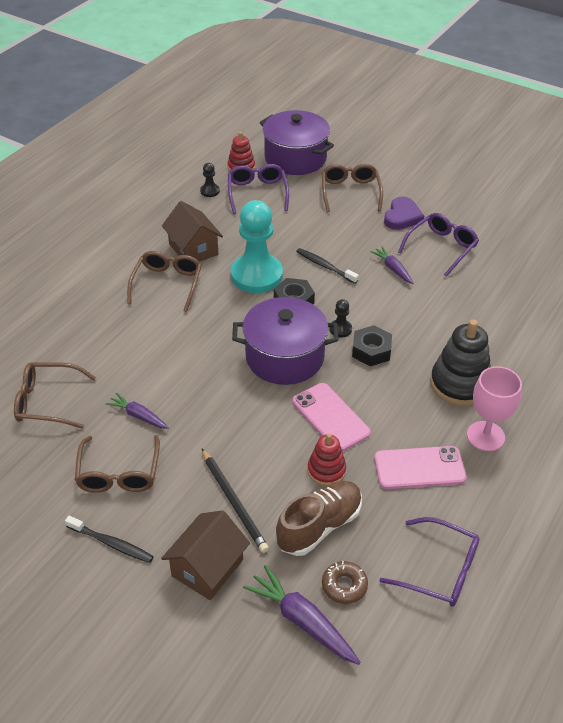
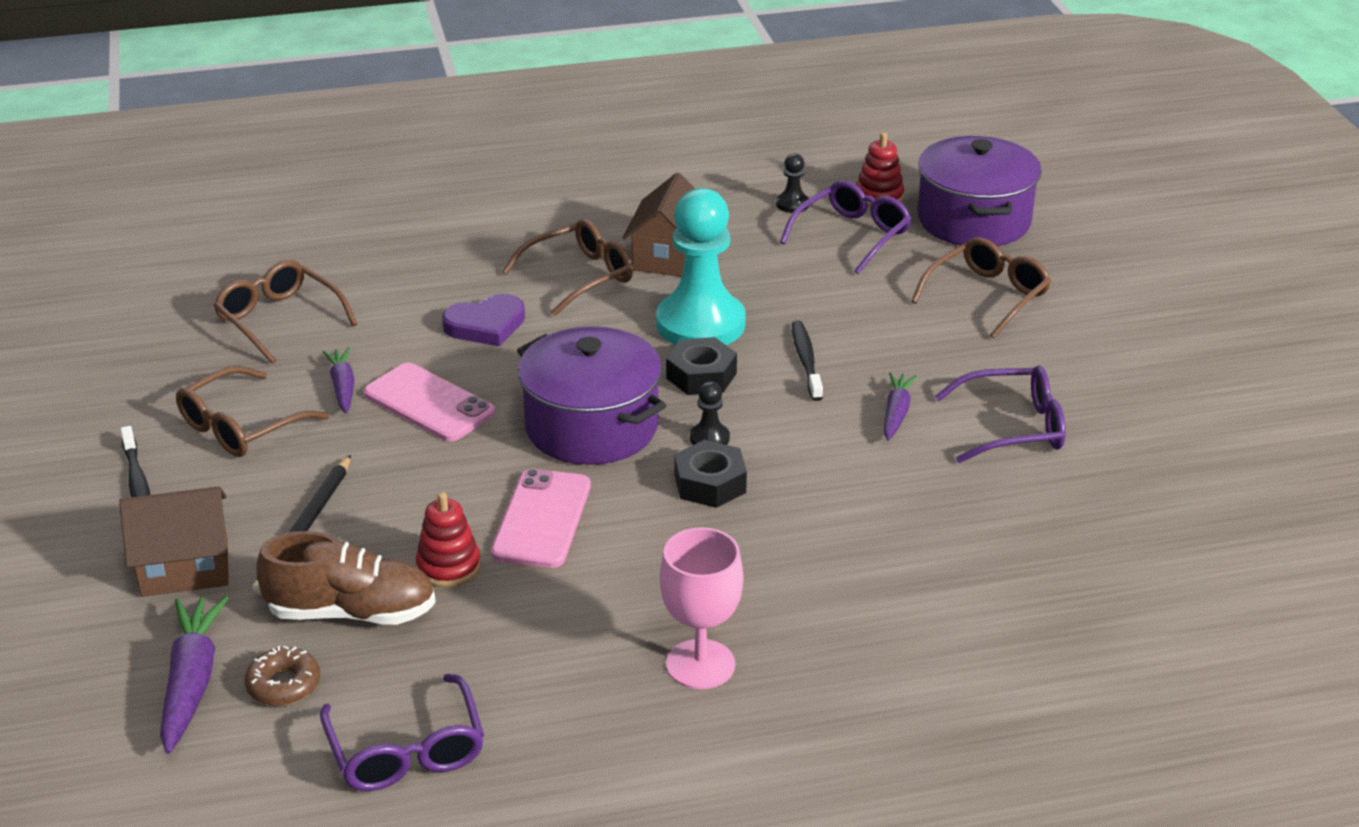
camera: 45 degrees right, 10 degrees down
(402, 217) = (1017, 362): purple heart -> purple heart (486, 325)
(419, 468) = (558, 638): pink phone -> pink phone (429, 403)
(459, 384) = (765, 589): black stacking toy -> none

